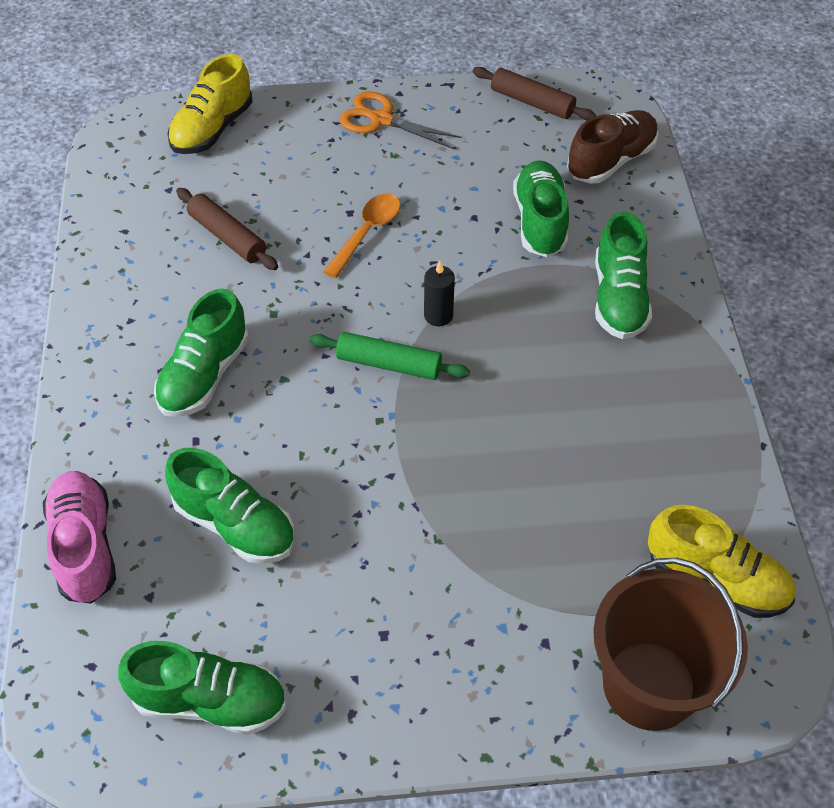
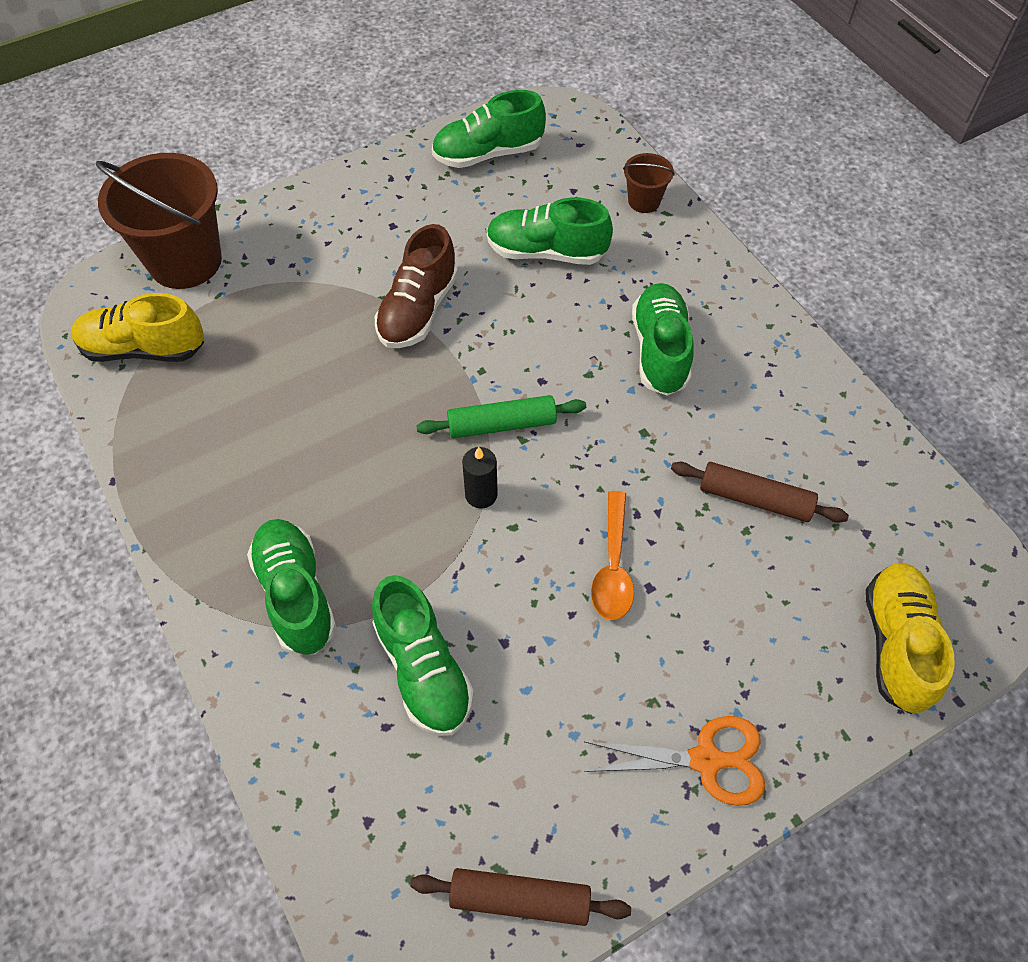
camera: 155 degrees right, 5 degrees up
(85, 546) = (644, 201): pink shoe -> brown bucket
(611, 161) = (366, 822): brown shoe -> brown shoe (418, 310)

